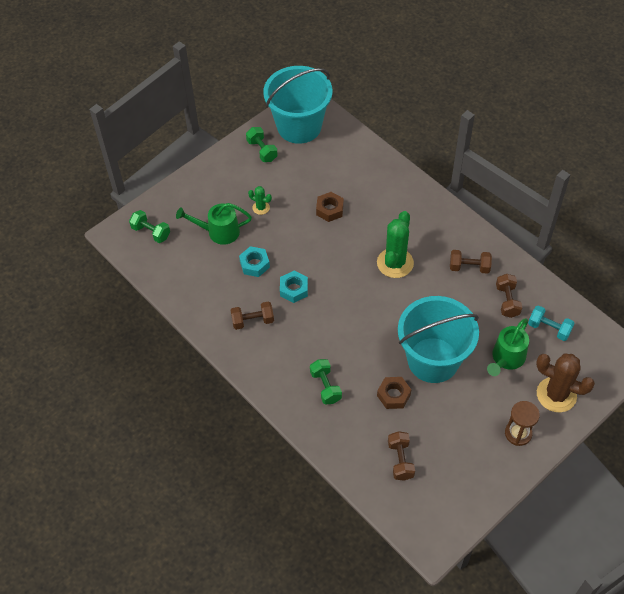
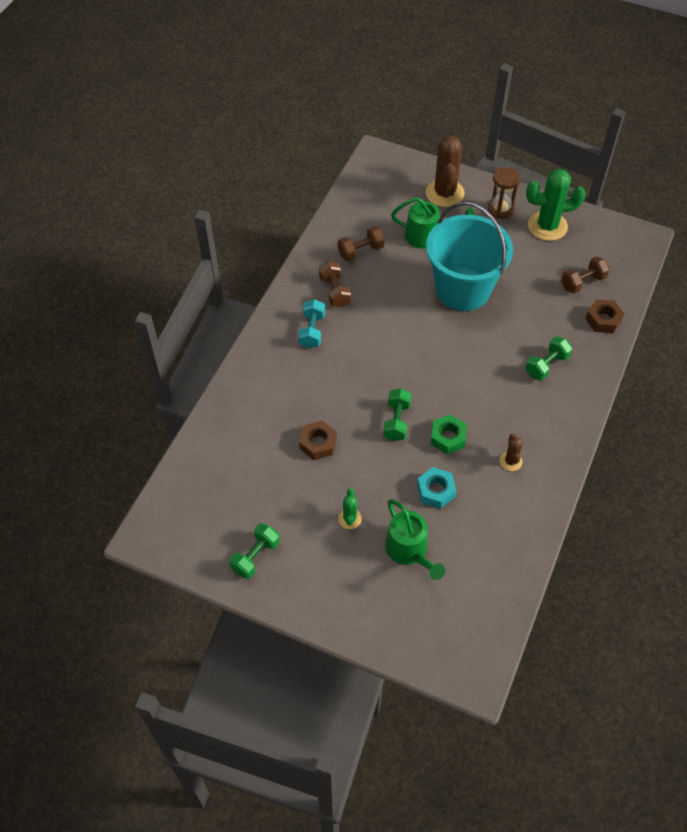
camera: 115 degrees left, 0 degrees up
(151, 232) = (450, 633): green dumbbell -> green dumbbell (396, 421)
(253, 321) = (510, 461): brown dumbbell -> brown cactus
(294, 289) = (448, 437): turquoise nut -> green nut
(299, 126) = (195, 528): turquoise bucket -> none
(393, 395) = (520, 308): brown nut -> brown nut (603, 320)
(395, 263) = (362, 356): green cactus -> green cactus (547, 226)
(549, 328) = (375, 214): turquoise dumbbell -> turquoise dumbbell (312, 331)

